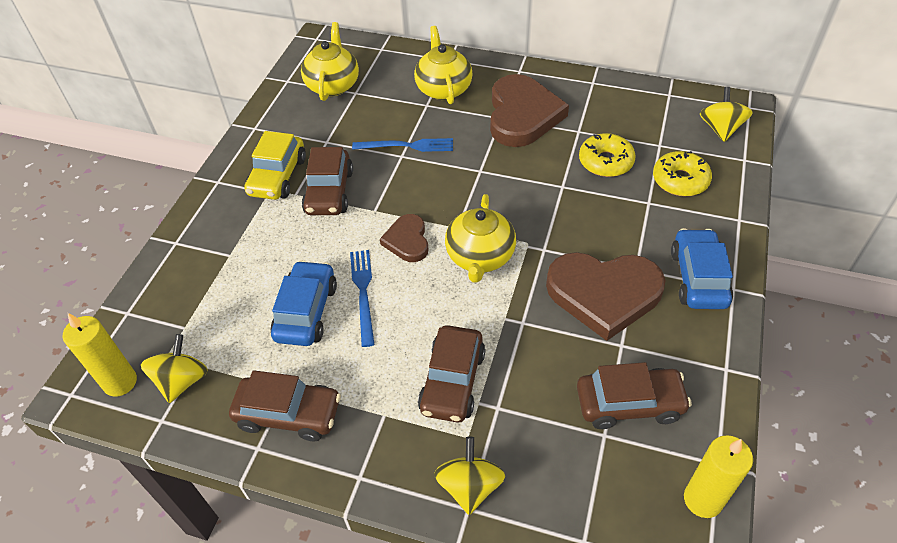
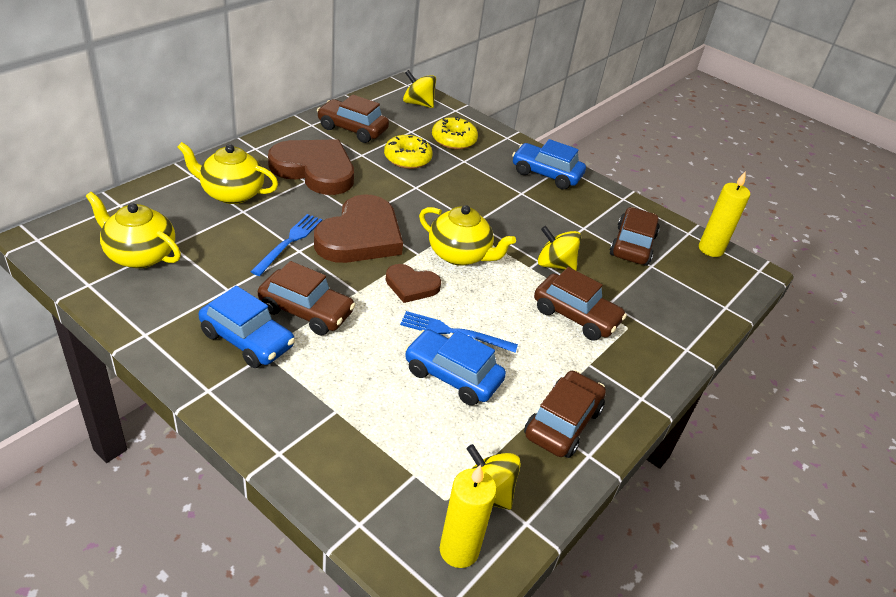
camera: 75 degrees left, 10 degrees down
(278, 176) = (247, 340): yellow car -> blue car
(469, 486) = (669, 341): yellow spinning top -> yellow spinning top (555, 264)
(604, 294) = (536, 215): brown heart -> brown heart (360, 236)
(615, 108) = (352, 129): none -> brown car

